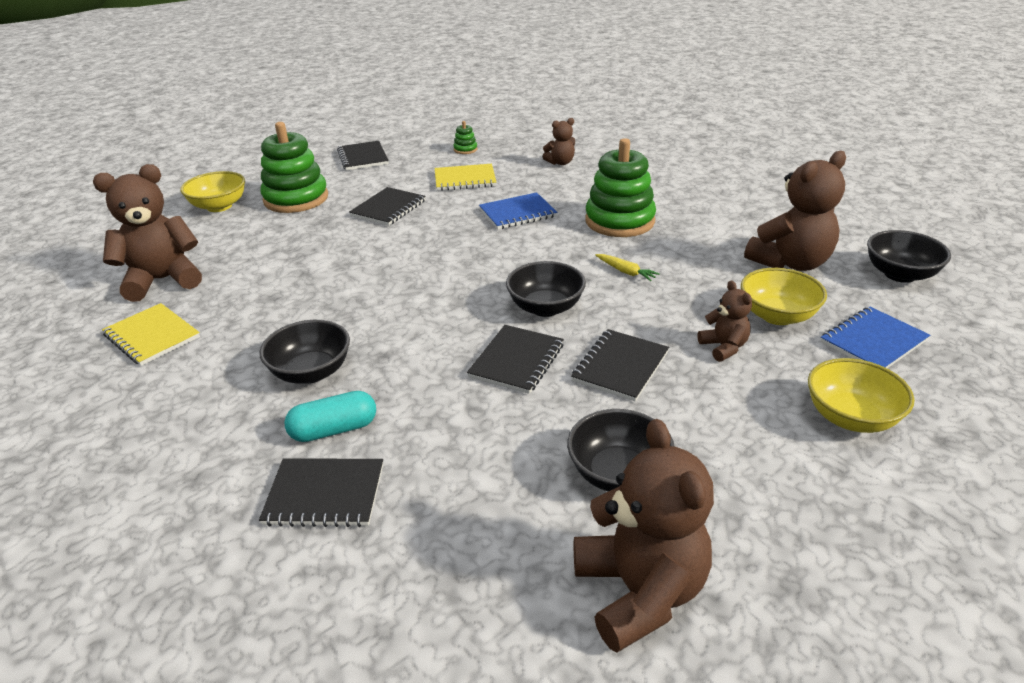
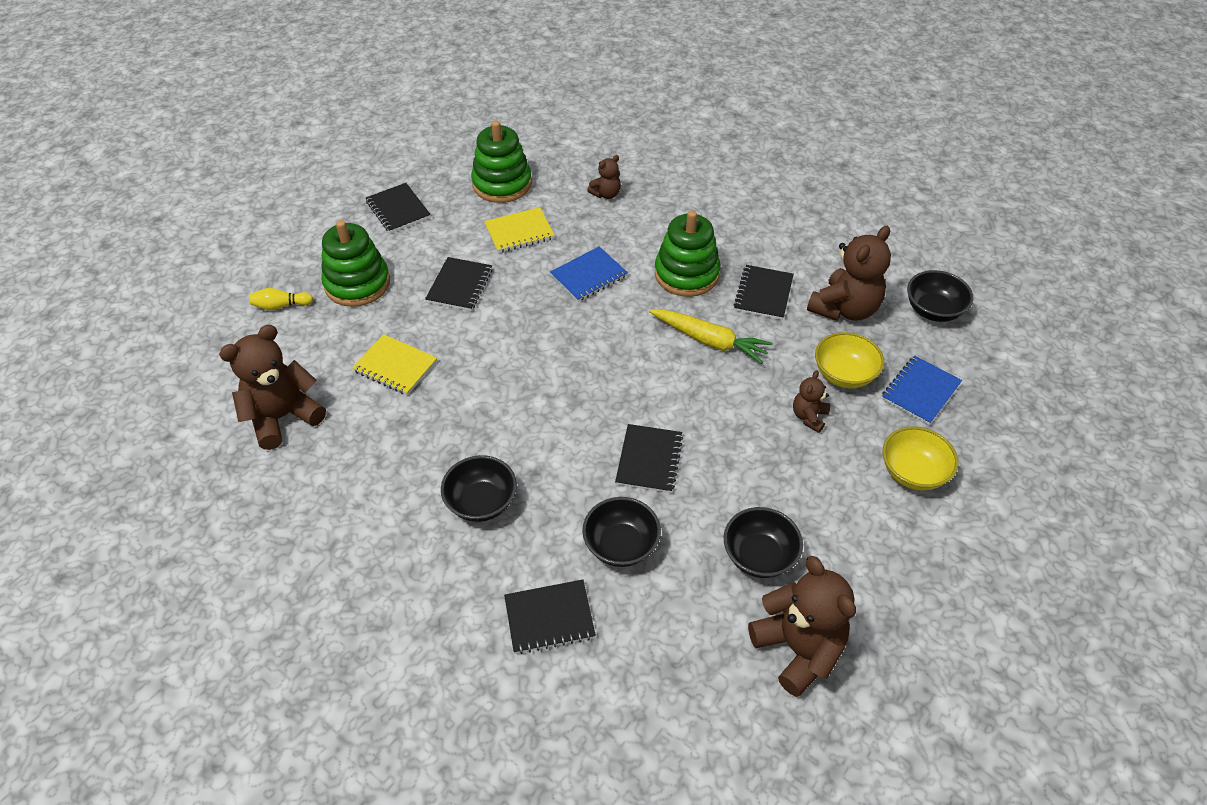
camera: 15 degrees left, 15 degrees up
(152, 336) = (314, 487): yellow notebook -> yellow notebook (395, 366)
(219, 206) = (281, 306): yellow bowl -> yellow bowling pin
(334, 430) = (528, 557): turquoise capsule -> none
(465, 149) = (502, 184): green stacking toy -> green stacking toy, size x2.39
(545, 307) = (653, 395): black bowl -> black bowl (621, 545)
(620, 367) = (733, 451): black notebook -> black notebook (763, 294)
(626, 272) = (709, 341): yellow carrot -> yellow carrot, size x2.00
(724, 347) = (809, 417): brown teddy bear -> brown teddy bear turned 120 degrees counterclockwise

